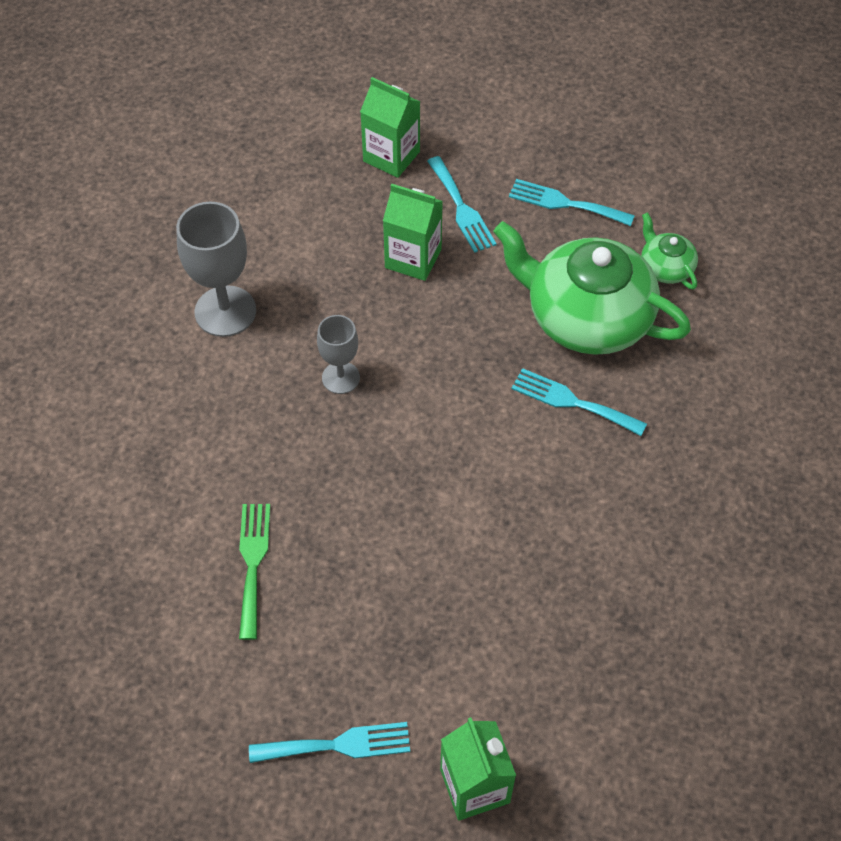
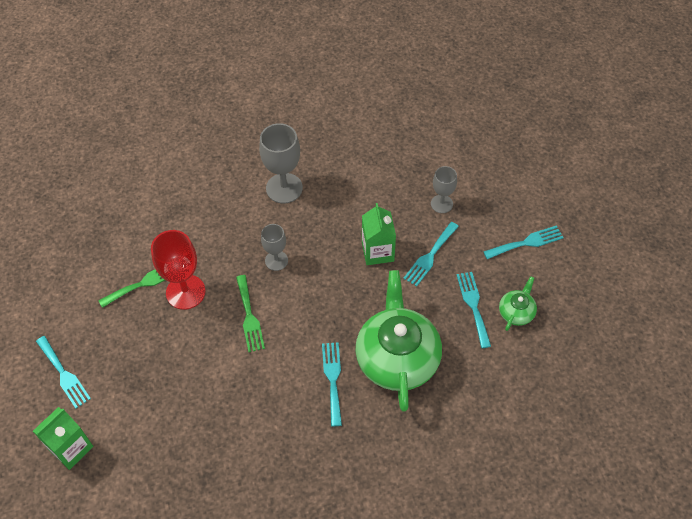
camera: 60 degrees right, 0 degrees up
(310, 514) = (185, 292): none -> red goblet
(391, 156) = (441, 204): green carton -> grey goblet
(409, 452) = (249, 317): none -> green fork
(513, 107) = (526, 242): none -> turquoise fork
(665, 267) = (464, 382): green teapot -> green teapot (516, 312)

